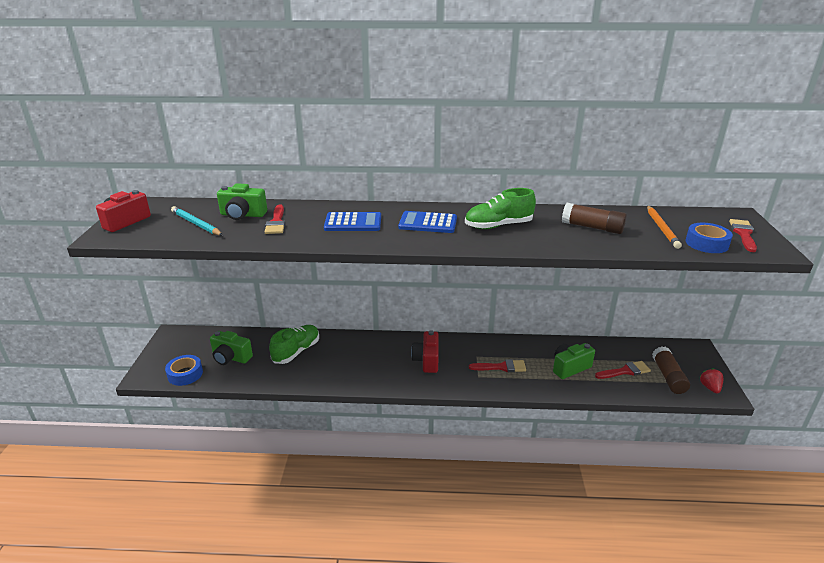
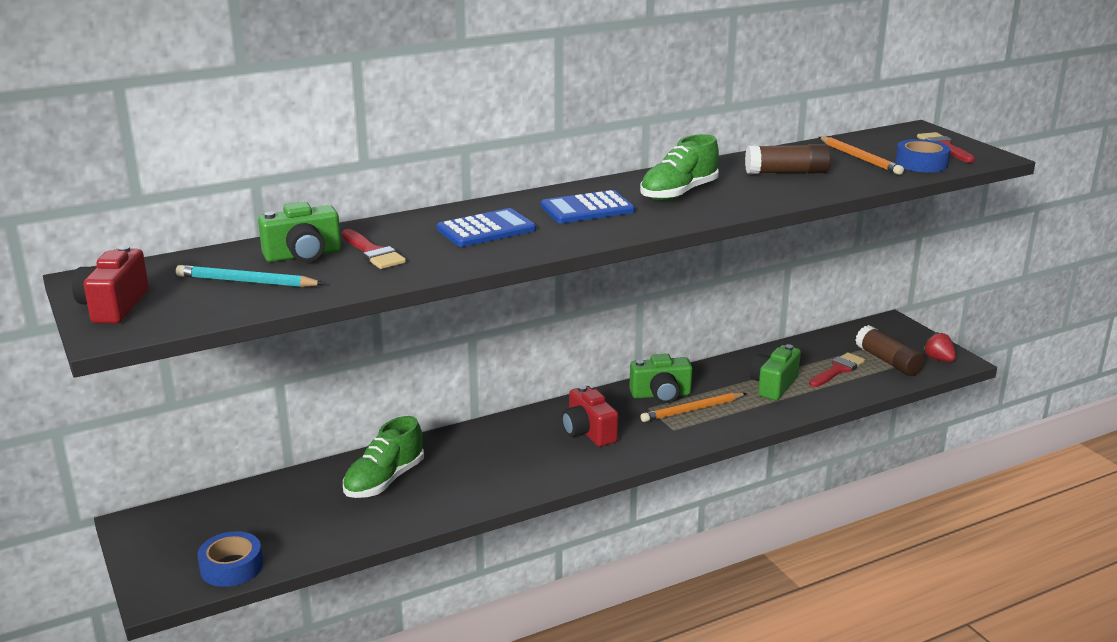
camera: 30 degrees left, 5 degrees down
(231, 357) = (284, 521): green camera -> green camera (661, 395)
(296, 351) = (384, 480): green shoe -> green shoe turned 150 degrees counterclockwise
(501, 367) = (692, 410): red brush -> orange pencil

